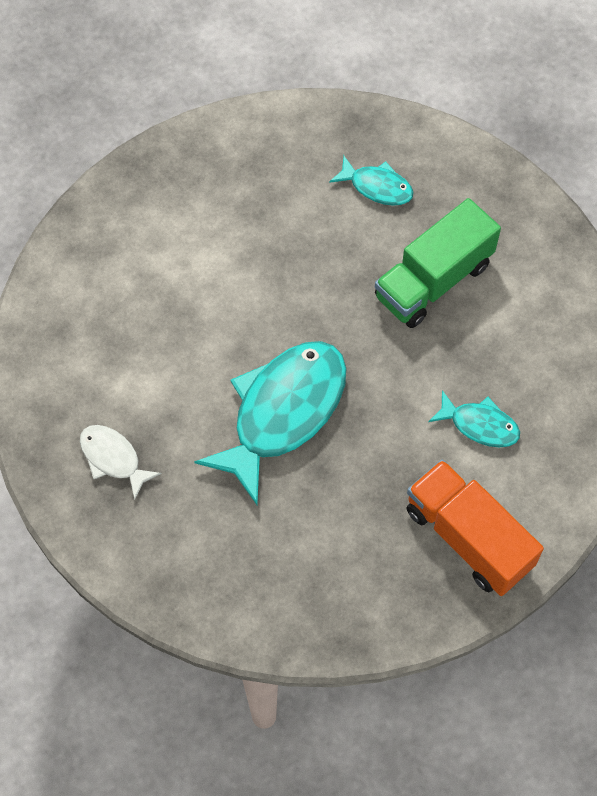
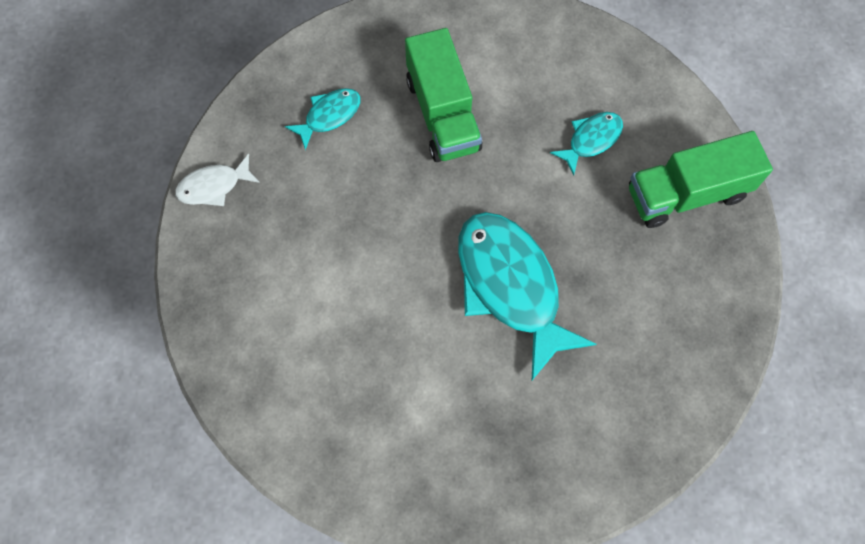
camera: 65 degrees left, 5 degrees up
(113, 458) = (490, 453): white fish -> white fish (214, 186)
(468, 537) = (686, 193): orange truck -> green truck

